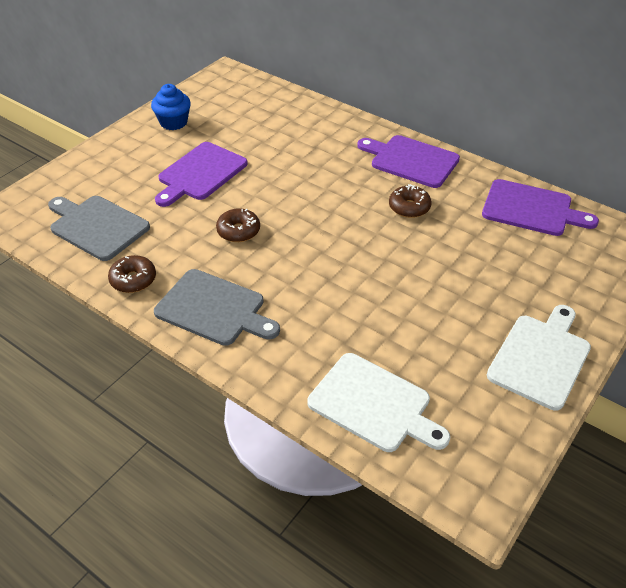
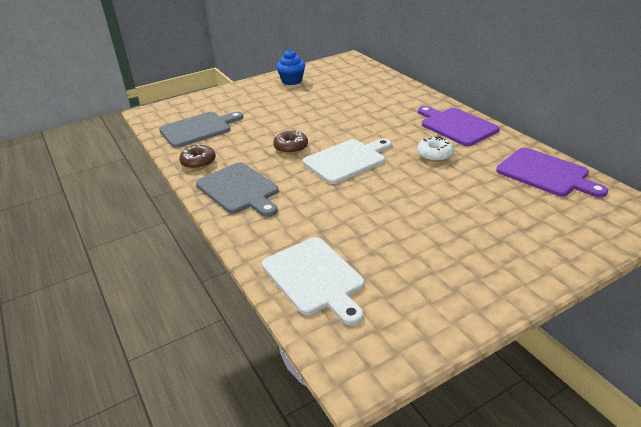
camera: 25 degrees right, 10 degrees down
(97, 226) = (198, 129): grey cutting board -> grey cutting board turned 90 degrees clockwise
(200, 173) = (289, 111): purple cutting board -> none
(409, 207) = (434, 155): brown donut -> white donut
(541, 357) = (487, 281): white cutting board -> white cutting board (347, 160)

